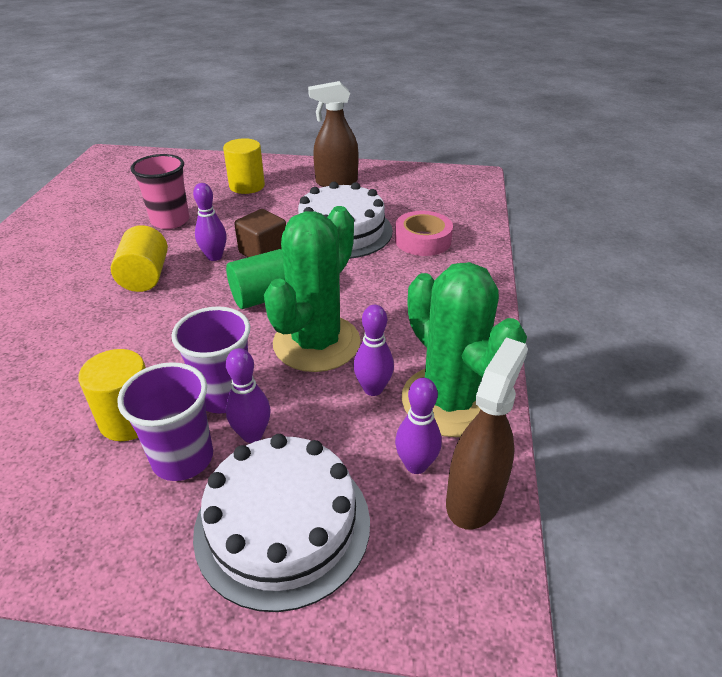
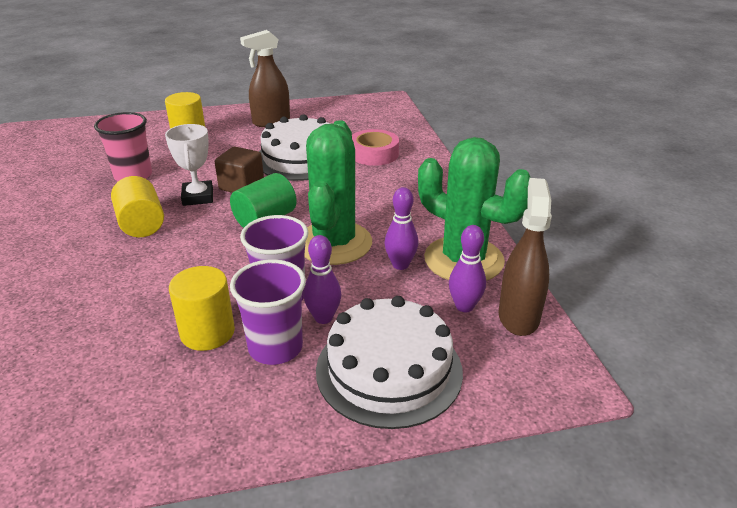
camera: 20 degrees left, 5 degrees down
(214, 257) = (198, 197): purple bowling pin -> white trophy

